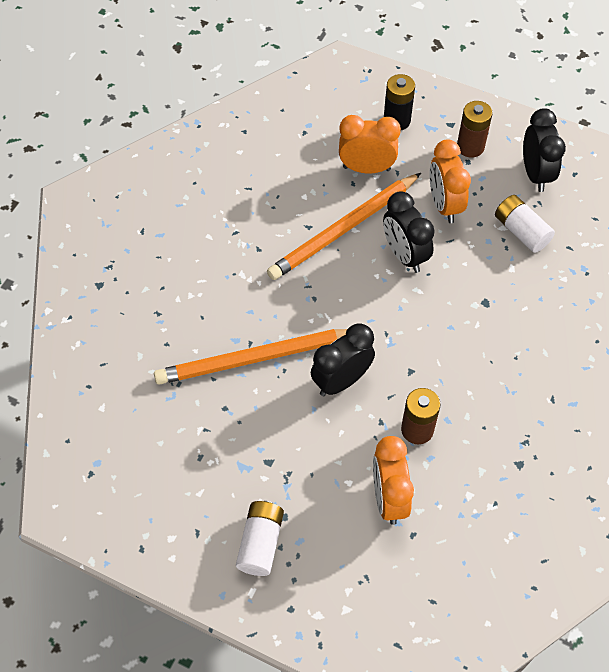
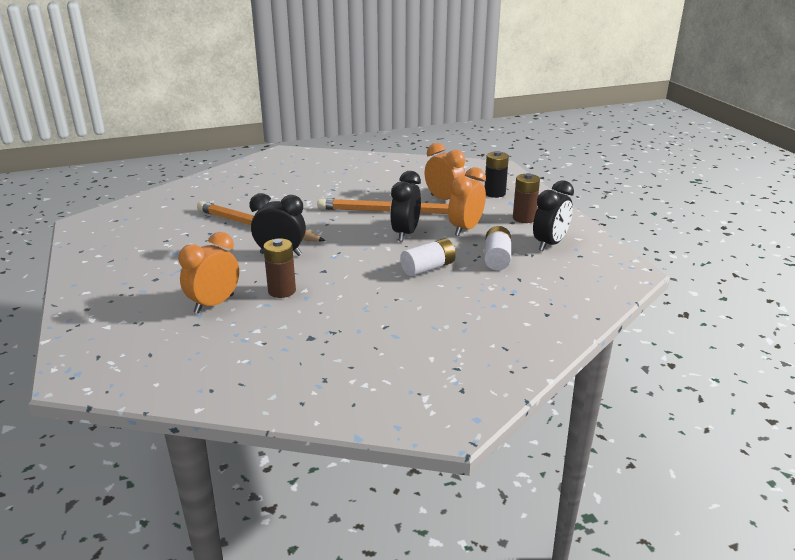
camera: 45 degrees right, 30 degrees down
(261, 543) = (126, 280): white battery -> white battery (428, 268)

